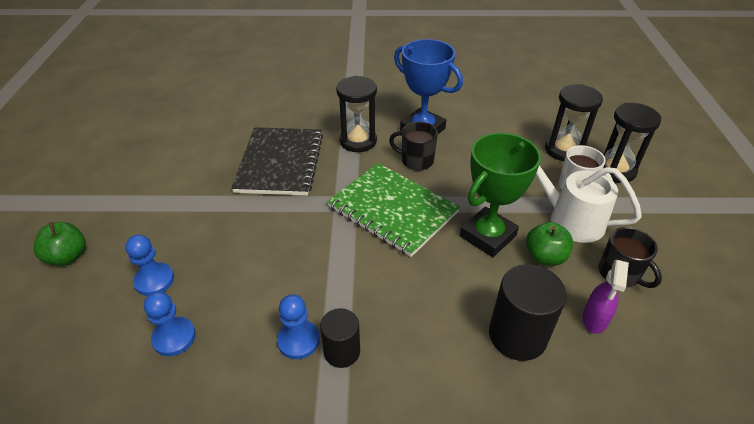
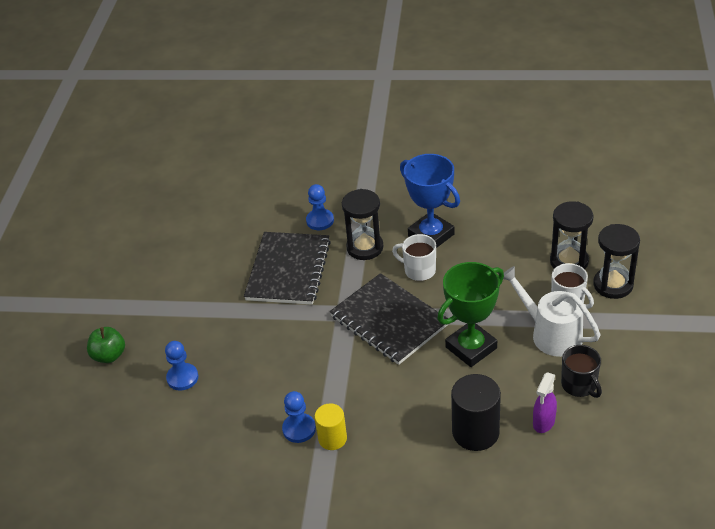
camera: 10 degrees right, 0 degrees up
(174, 337) = (202, 423): blue pawn -> blue pawn (320, 220)
(342, 351) = (332, 438): black cylinder -> yellow cylinder
(392, 210) = (389, 321): green notebook -> black notebook
(416, 161) = (419, 270): black mug -> white mug
(545, 257) = (517, 368): green apple -> none

